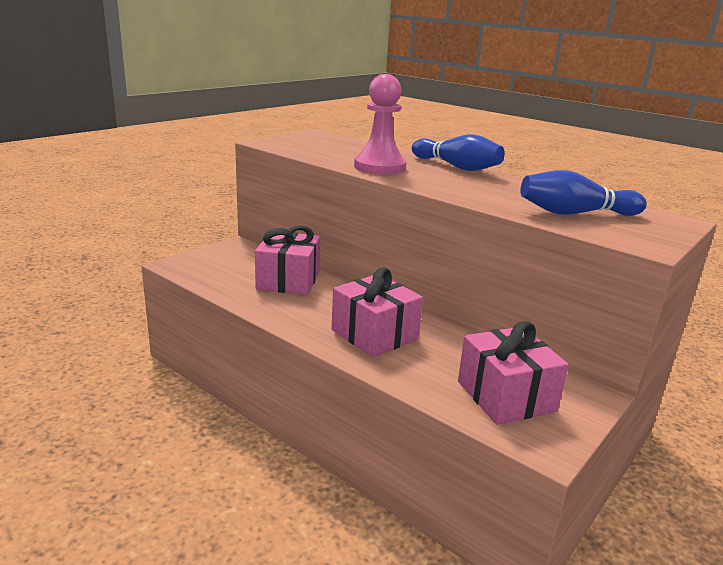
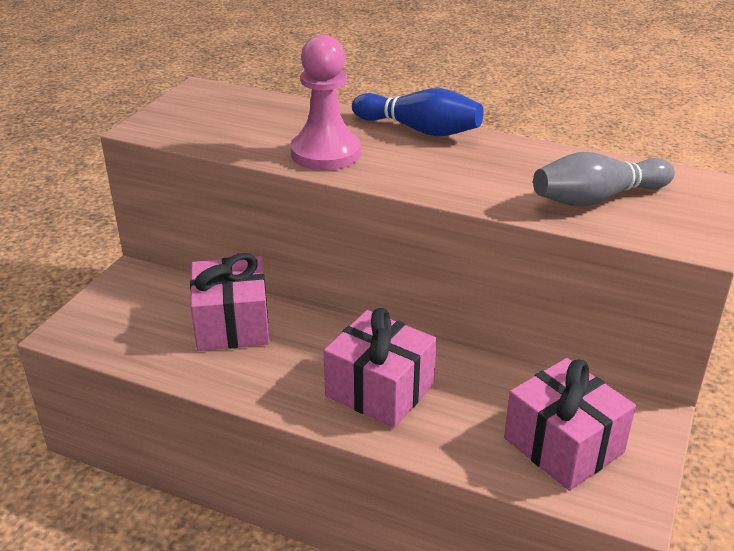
camera: 15 degrees left, 10 degrees up
(575, 213) = (597, 198): blue bowling pin -> grey bowling pin

